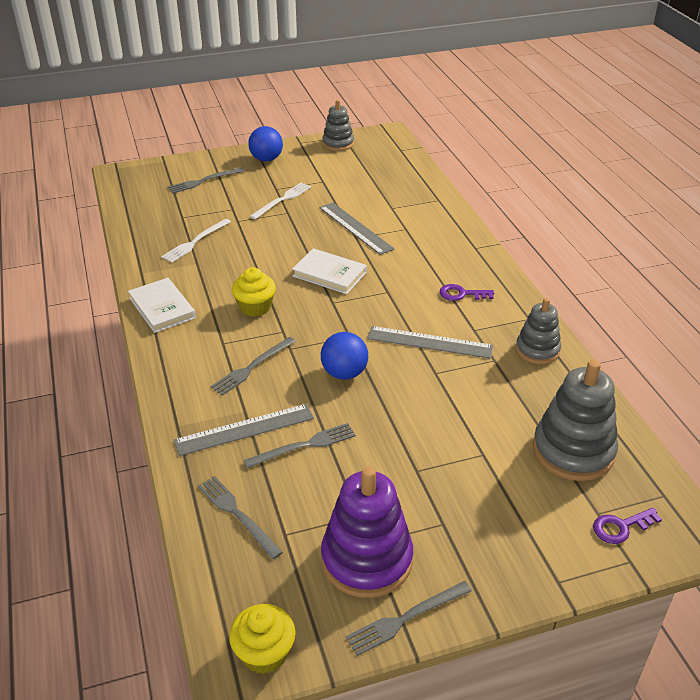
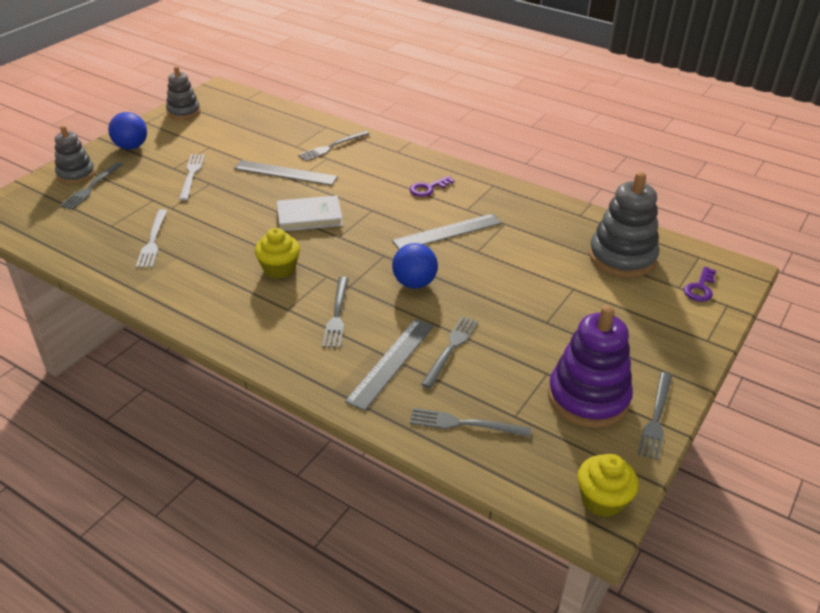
camera: 40 degrees left, 0 degrees up
(162, 308) = (194, 307): white book -> none
(422, 220) = (332, 147): none -> grey fork
(537, 350) = (524, 204): grey stacking toy -> grey stacking toy (76, 174)

